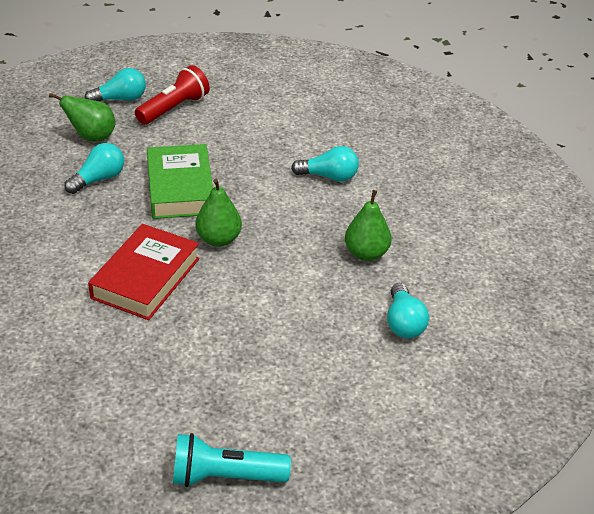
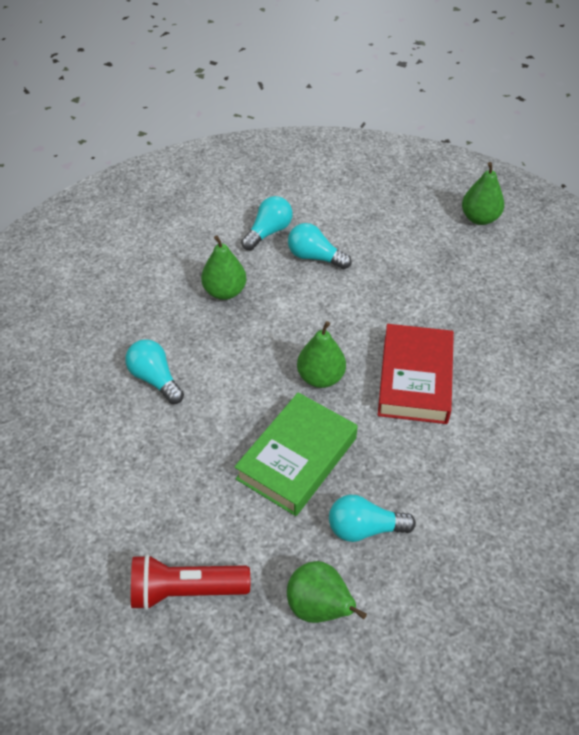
camera: 135 degrees left, 10 degrees up
(120, 99) = (227, 661): turquoise light bulb -> turquoise light bulb (315, 257)
(146, 278) = (415, 379): red book -> red book turned 60 degrees counterclockwise
(225, 477) = (479, 218): turquoise flashlight -> green pear

